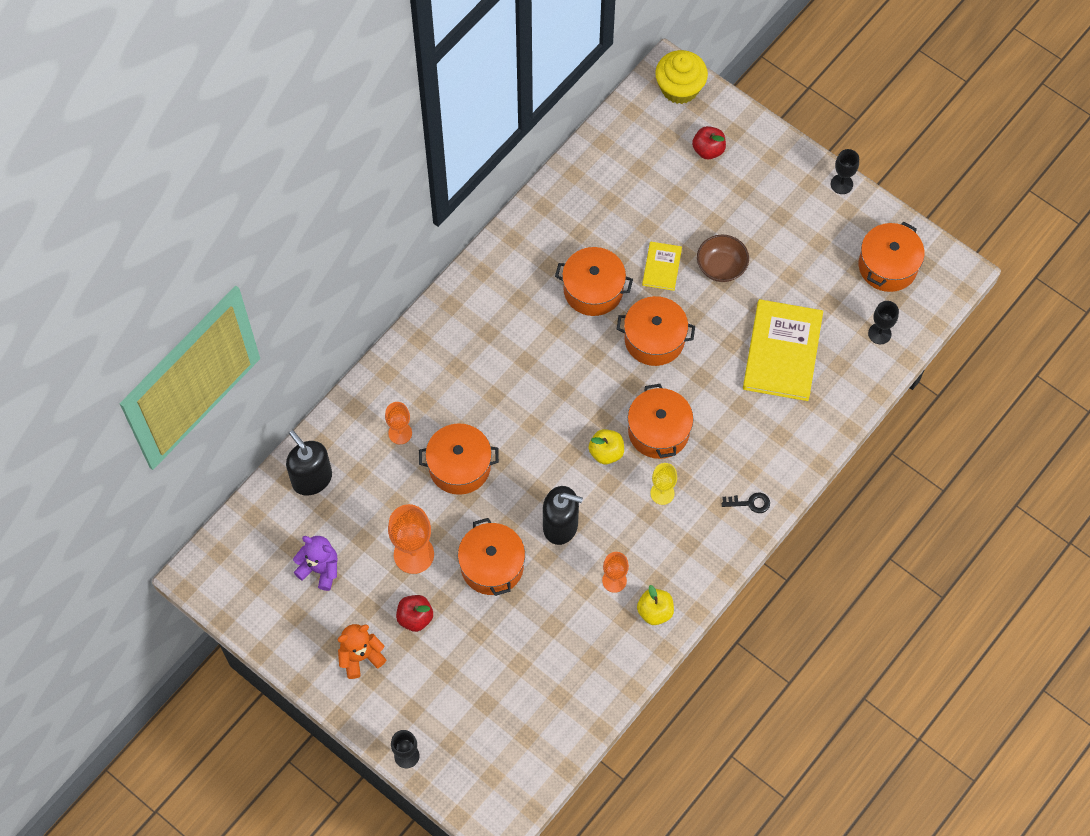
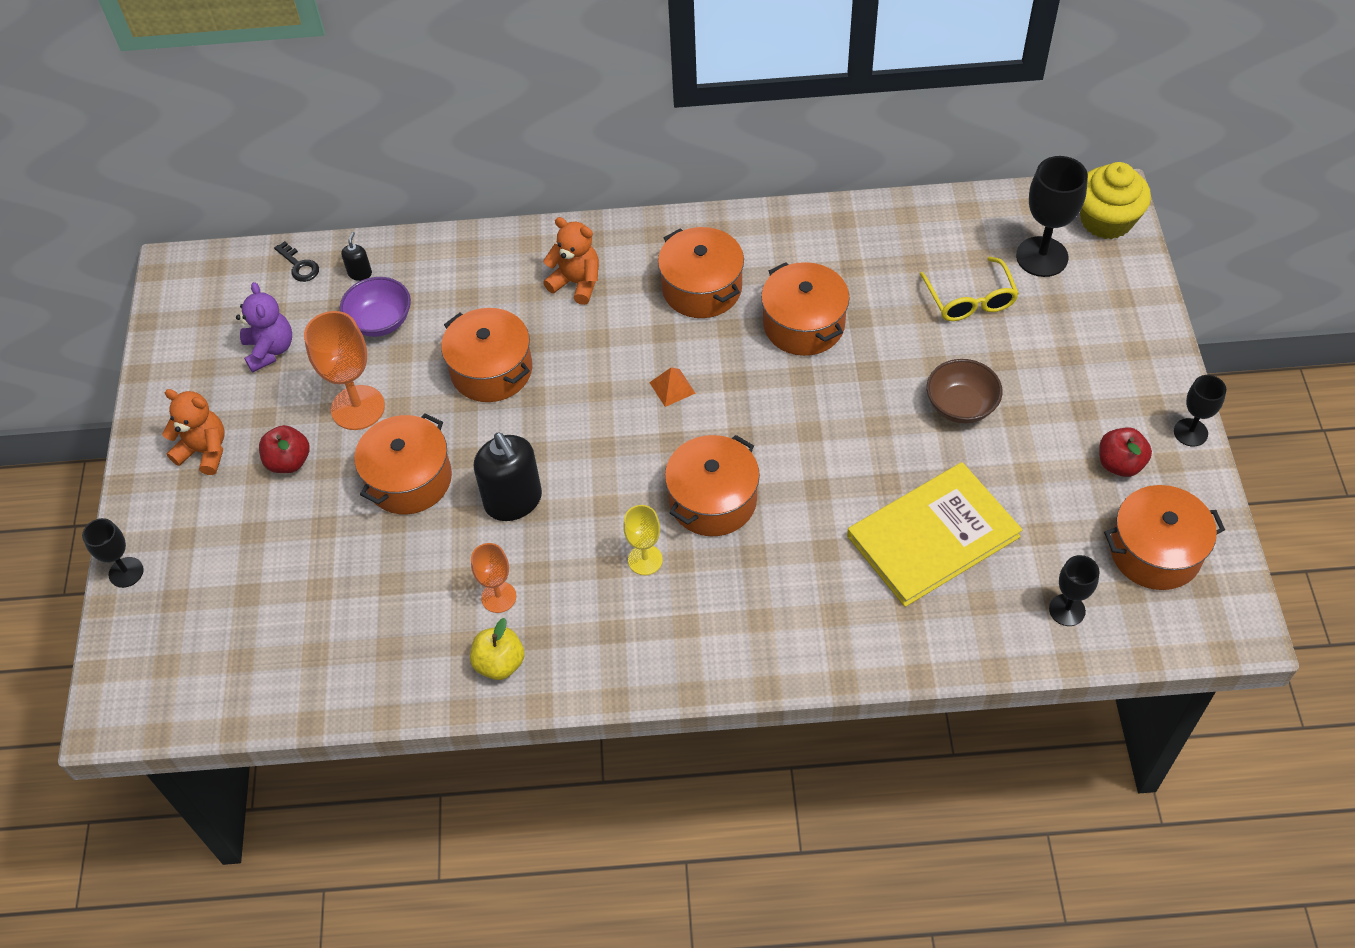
camera: 50 degrees right, 10 degrees down
(312, 478) = (360, 273): black soap dispenser -> black soap dispenser, size x0.45
(361, 495) = (380, 321): none -> purple bowl
(400, 433) = (477, 299): orange goblet -> none
(443, 373) = (576, 283): none -> orange teddy bear
(567, 388) = (672, 387): none -> orange pyramid
(606, 452) = (638, 474): yellow apple -> none
(654, 339) = (811, 415): orange pot -> orange pot (702, 288)
(661, 199) = (970, 300): none -> yellow glasses
(662, 267) = (897, 358): yellow book -> none
(670, 140) = (1042, 257): none -> black goblet
(708, 150) = (1072, 293): red apple -> red apple (1120, 464)
(750, 503) = (722, 650): black key -> black key (299, 265)

